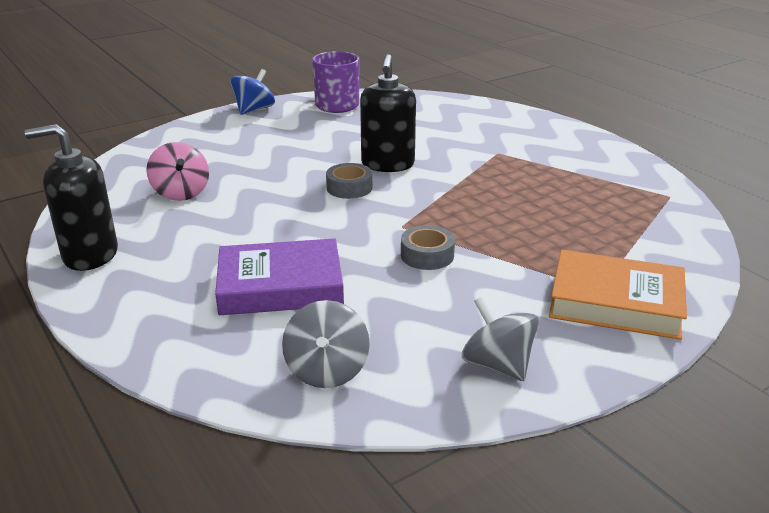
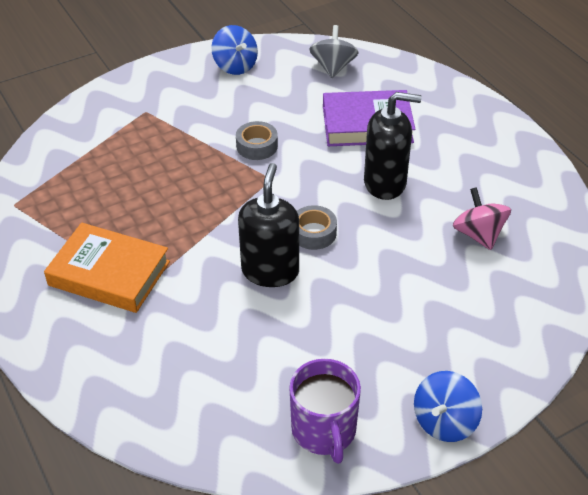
camera: 175 degrees left, 15 degrees up
(90, 255) = (521, 159): black soap dispenser -> black soap dispenser (385, 183)
(497, 365) = (235, 66): grey spinning top -> blue spinning top
(615, 302) = (140, 101): orange book -> orange book (109, 273)

